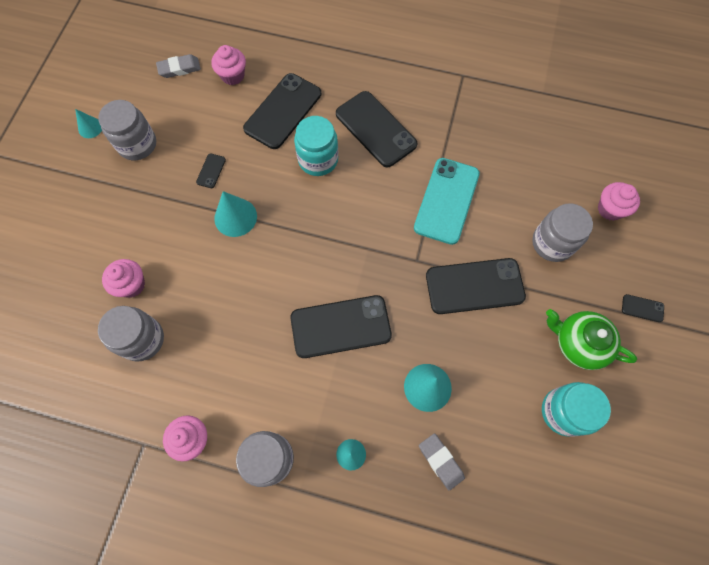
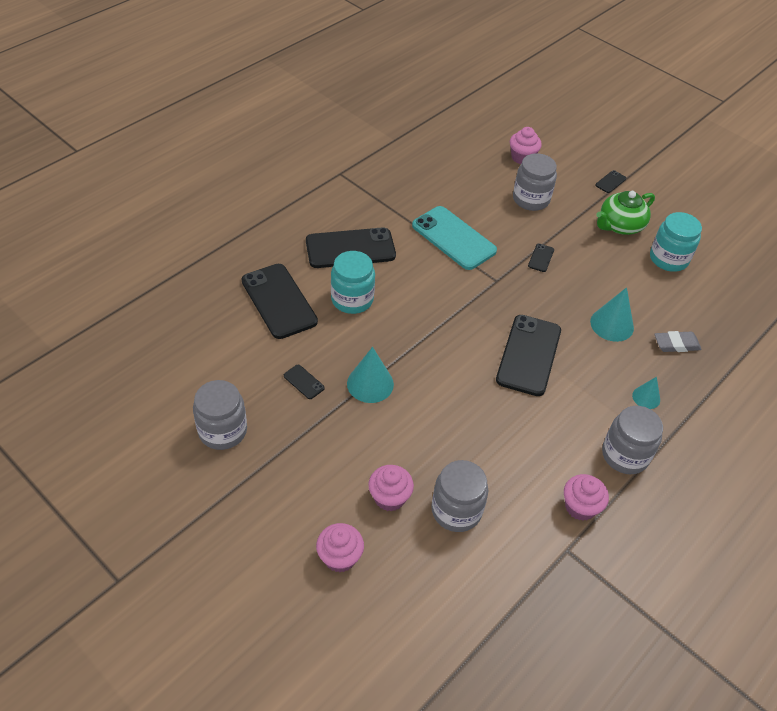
camera: 65 degrees left, 20 degrees down
(90, 128) = (165, 466): turquoise cone -> none
(179, 69) = (156, 359): grey eraser -> none
(232, 75) = (204, 320): pink cupcake -> pink cupcake (340, 557)
(474, 286) = (541, 258): black phone -> black phone, size x0.42

